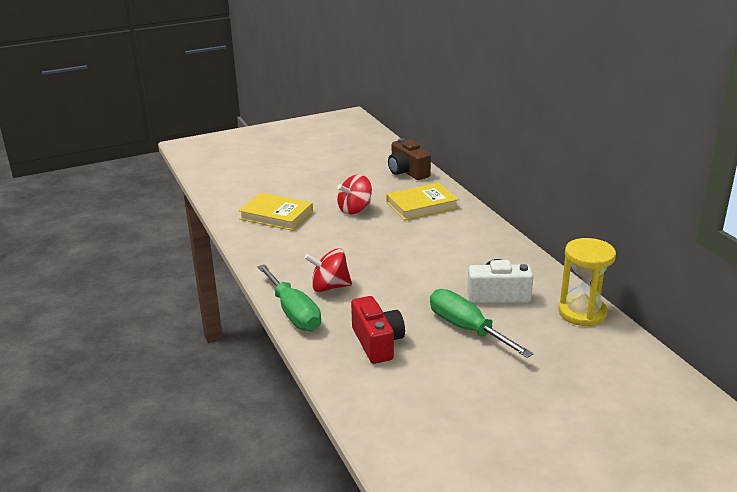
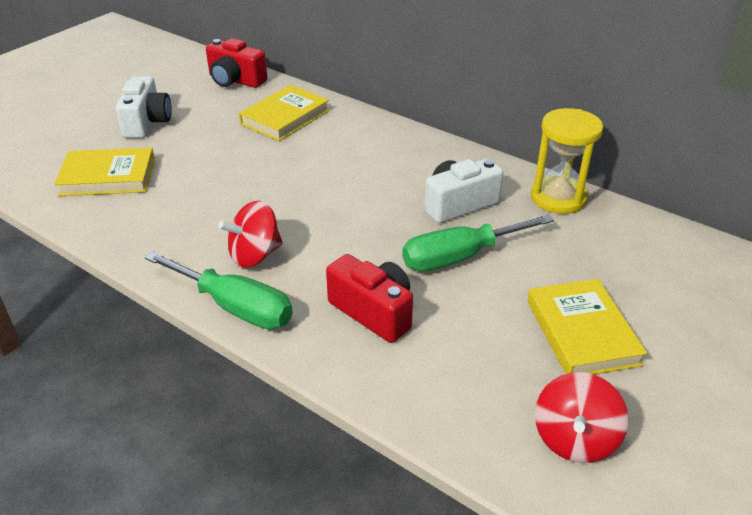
camera: 30 degrees left, 10 degrees up
(326, 187) = (147, 122): none -> white camera
(355, 209) = (207, 143): red spinning top -> red spinning top (574, 439)
(407, 172) = (235, 80): brown camera -> red camera
(467, 329) = (460, 257): green screwdriver -> green screwdriver turned 45 degrees counterclockwise
(512, 402) = (582, 332): none -> yellow book

